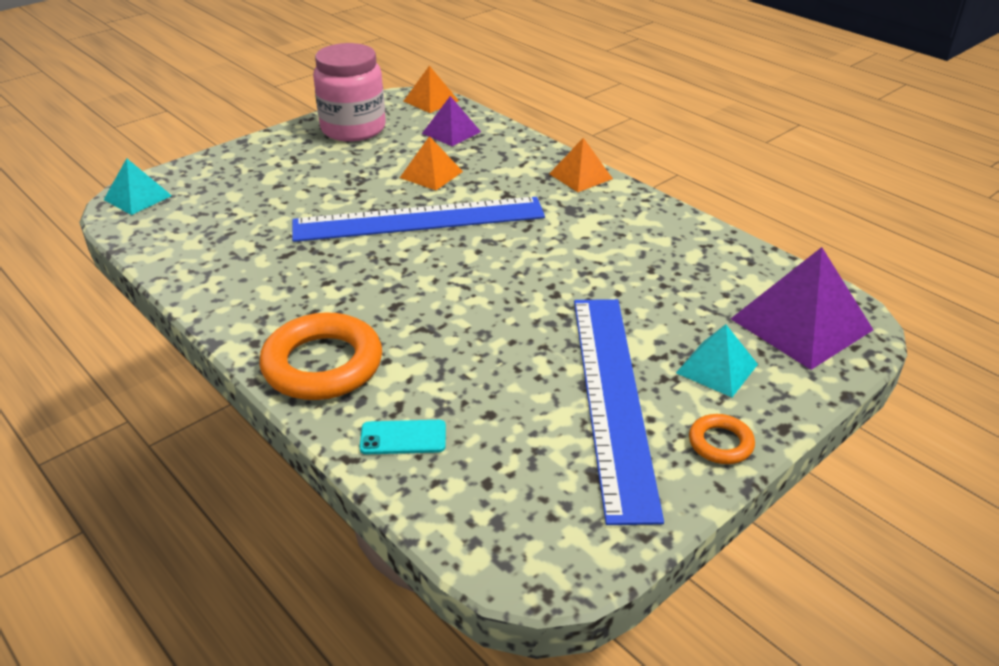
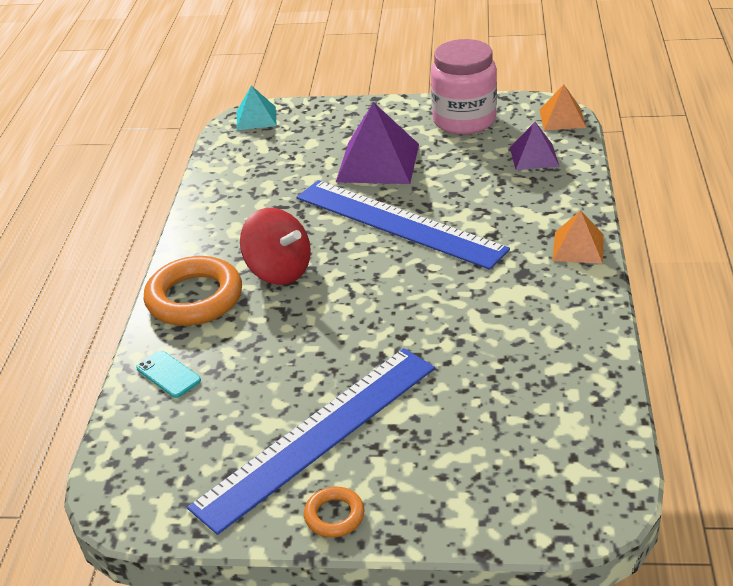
camera: 50 degrees right, 0 degrees up
(371, 302) = (279, 271): none -> red spinning top
(431, 174) = (462, 188): orange pyramid -> none
(717, 368) = (421, 465): turquoise pyramid -> none
(801, 324) = (547, 478): purple pyramid -> purple pyramid (378, 162)

